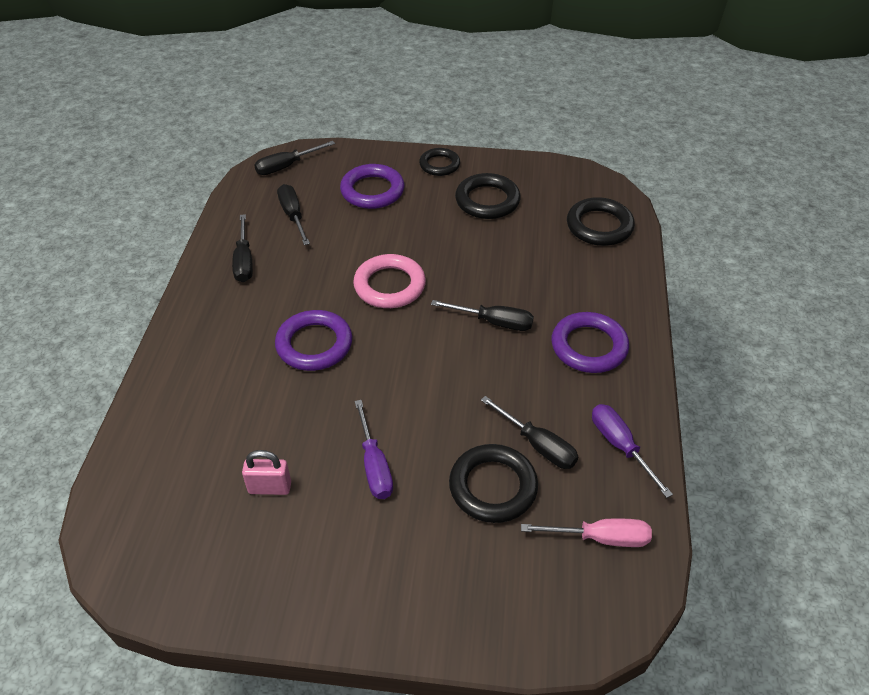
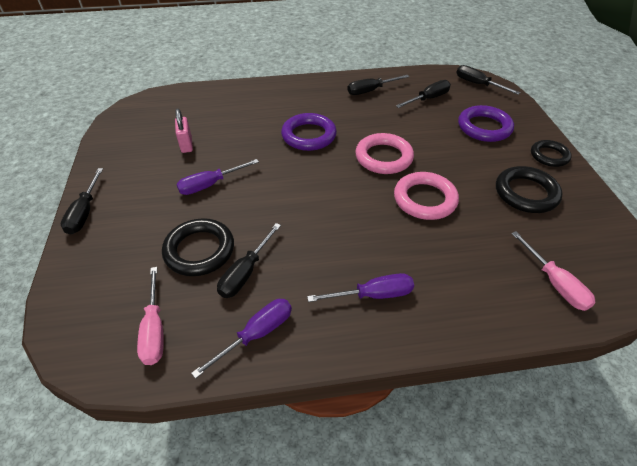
camera: 75 degrees right, 0 degrees up
(471, 273) = (425, 199): none -> pink ring
(494, 322) = (373, 223): black screwdriver -> black screwdriver (85, 212)
(589, 346) = (373, 295): purple ring -> purple screwdriver
(599, 226) = (554, 283): black ring -> pink screwdriver

